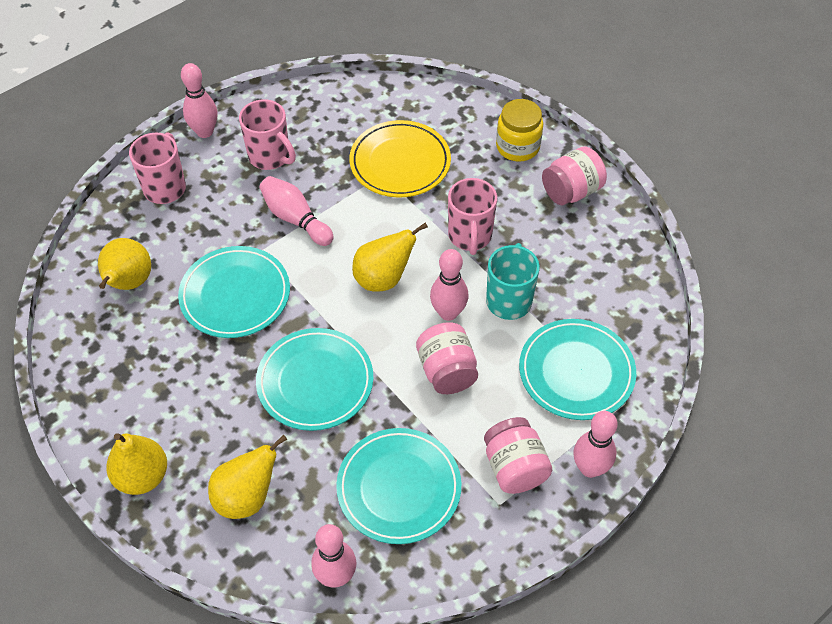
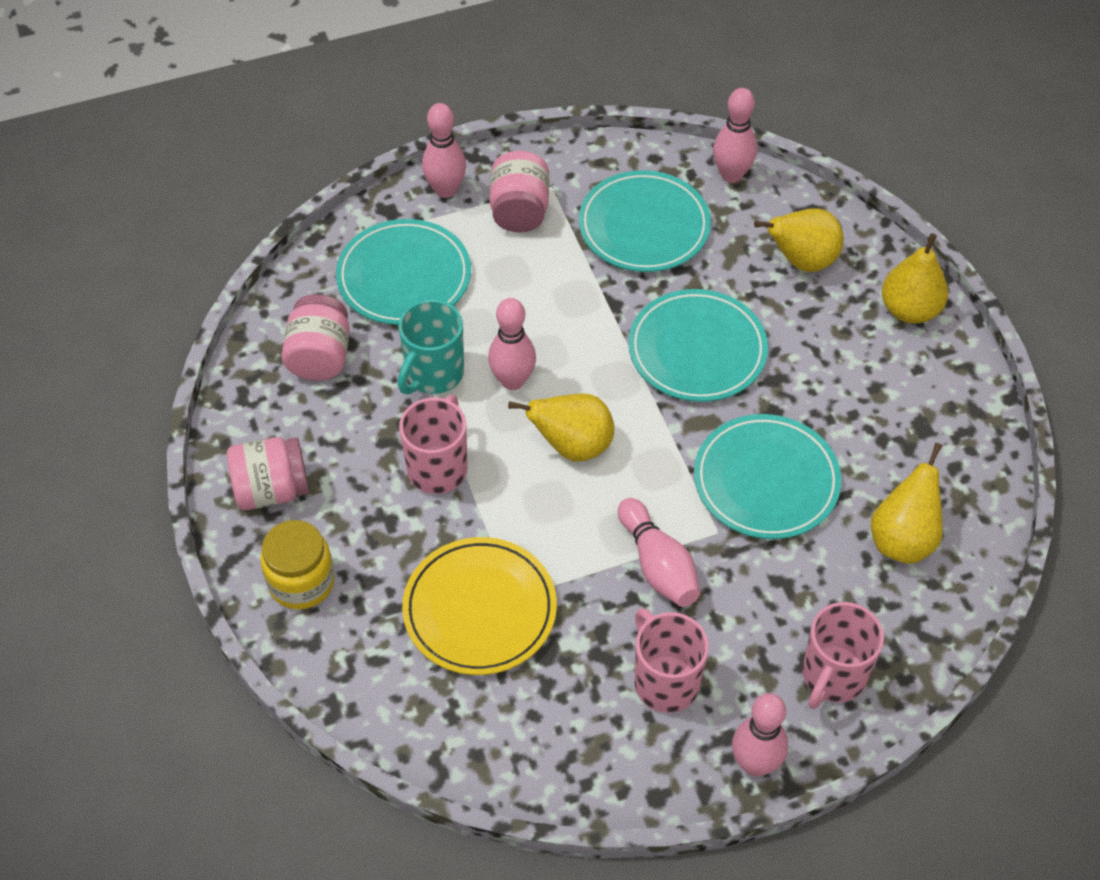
camera: 160 degrees left, 0 degrees up
(447, 371) = (544, 318): pink jar -> pink jar (320, 356)

